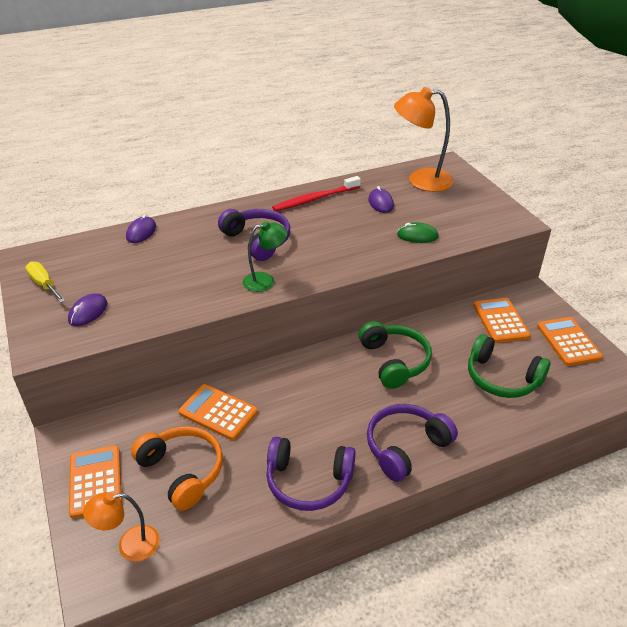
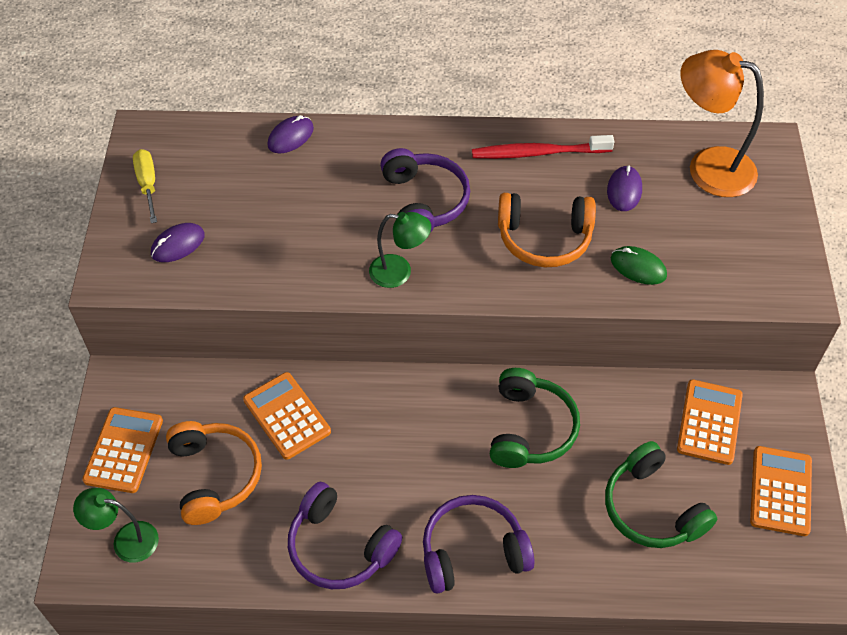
camera: 25 degrees right, 15 degrees up
(130, 545) = (126, 540): orange lamp -> green lamp
(349, 238) = (544, 239): none -> orange headphones

